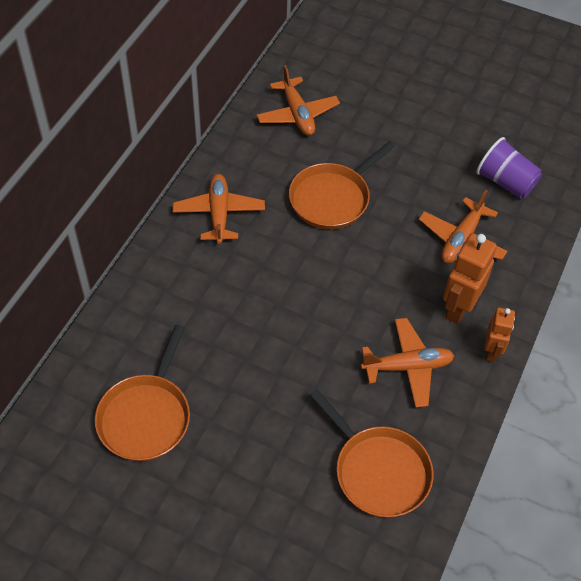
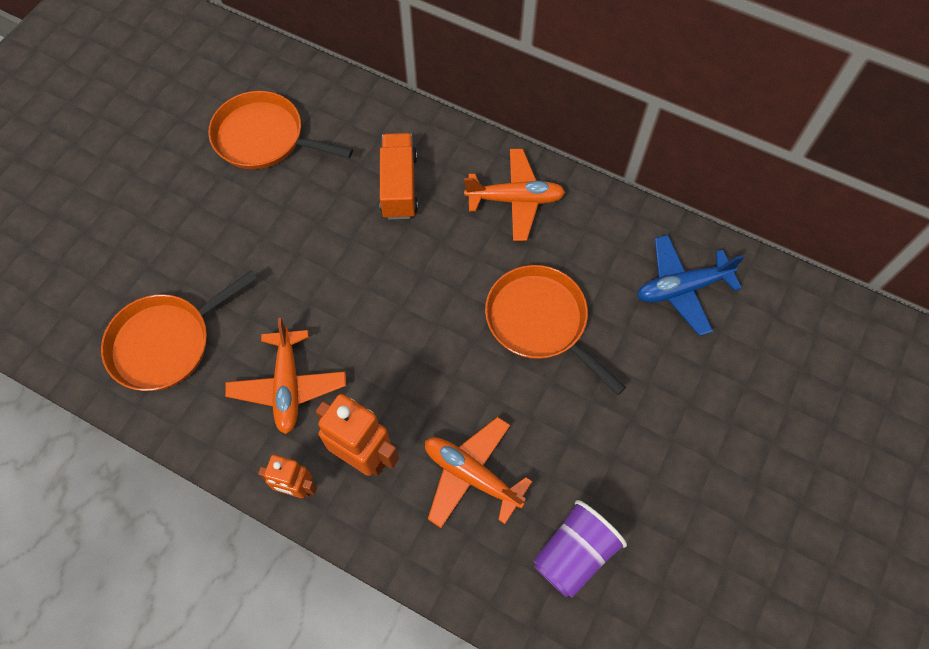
camera: 95 degrees right, 10 degrees up
(205, 298) = (399, 186): none -> orange truck
(297, 114) = (682, 288): orange plane -> blue plane

